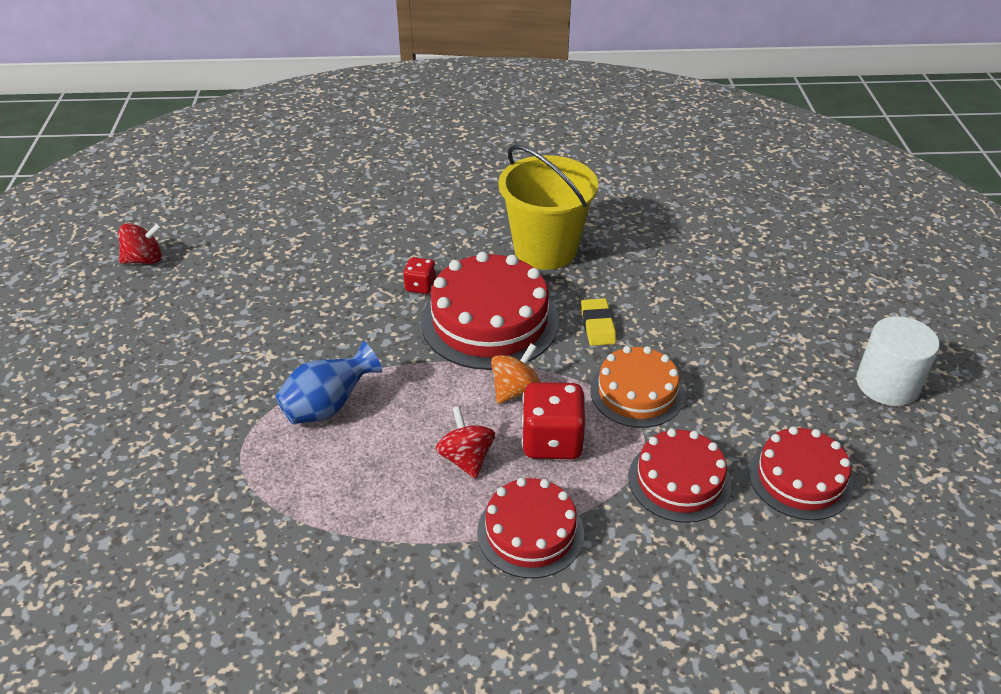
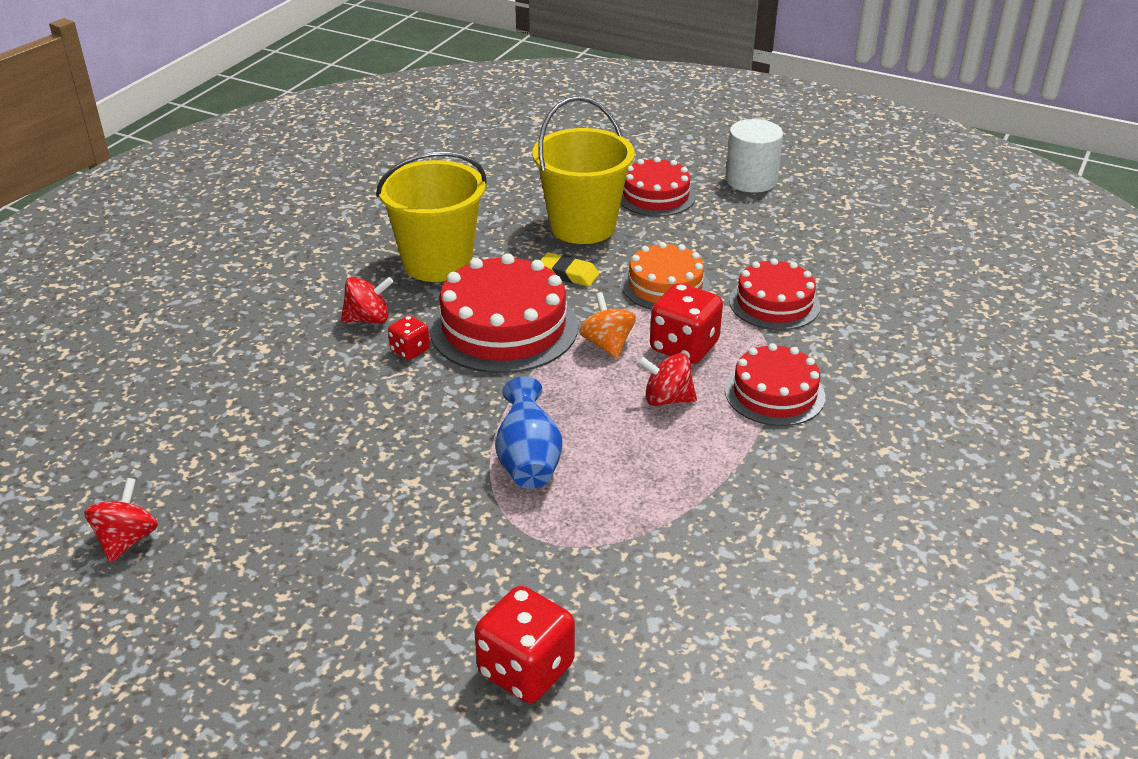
camera: 60 degrees left, 5 degrees down
(97, 501) = (526, 669): none -> red dice
(442, 249) = (368, 319): none -> red spinning top
(679, 305) = (582, 226): none -> yellow bucket
(800, 478) = (811, 252): red cake -> red cake (655, 196)

